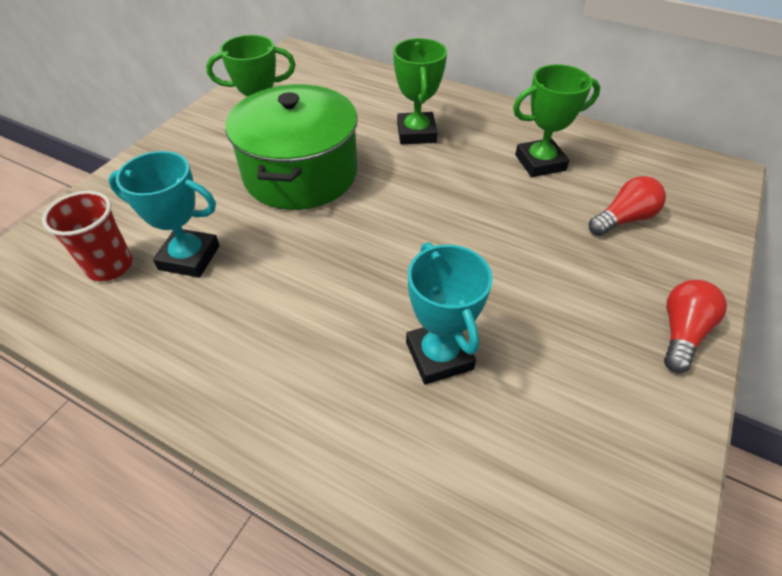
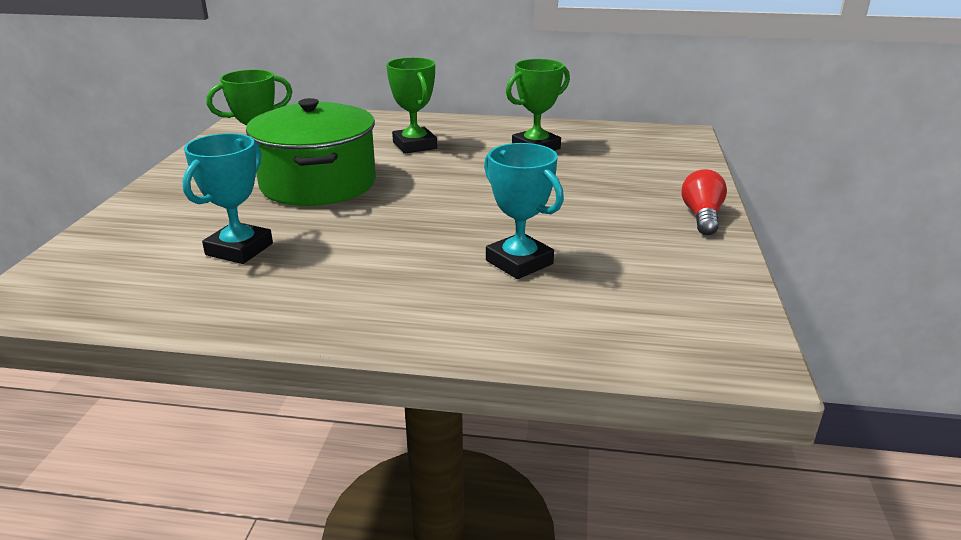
camera: 20 degrees left, 20 degrees down
(110, 266) = (154, 268): red cup -> none
(189, 257) = (239, 249): turquoise trophy -> turquoise trophy turned 60 degrees counterclockwise
(623, 219) = (623, 167): red light bulb -> none

